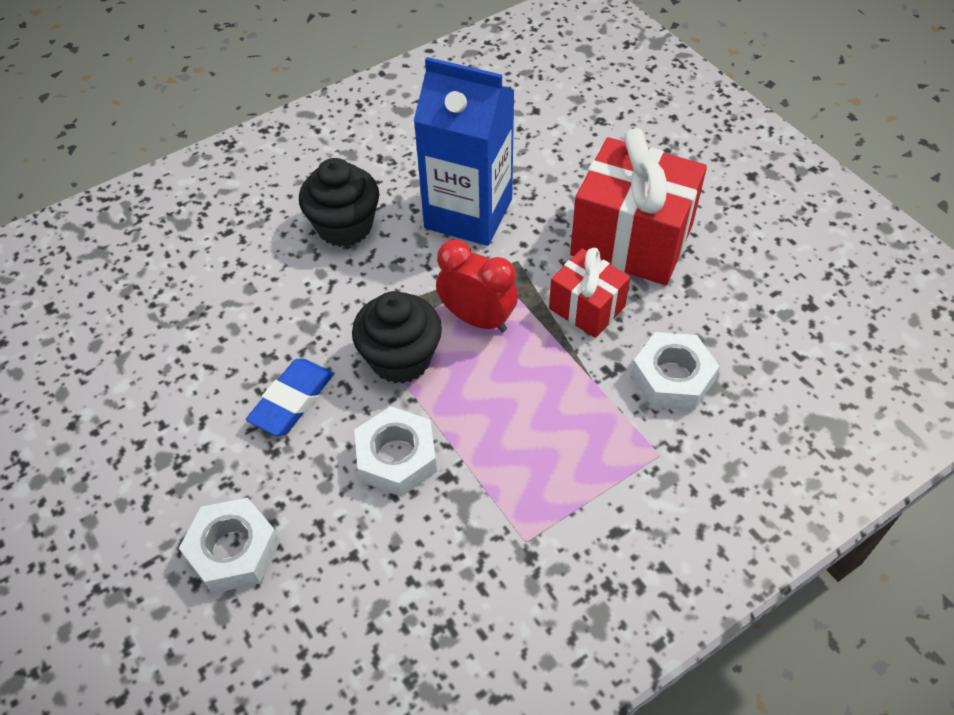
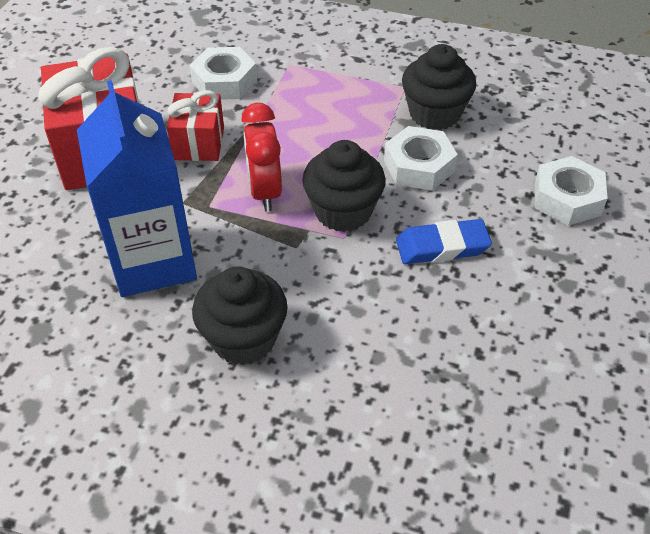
camera: 130 degrees left, 5 degrees down
(455, 534) = (434, 114): none -> black cupcake

